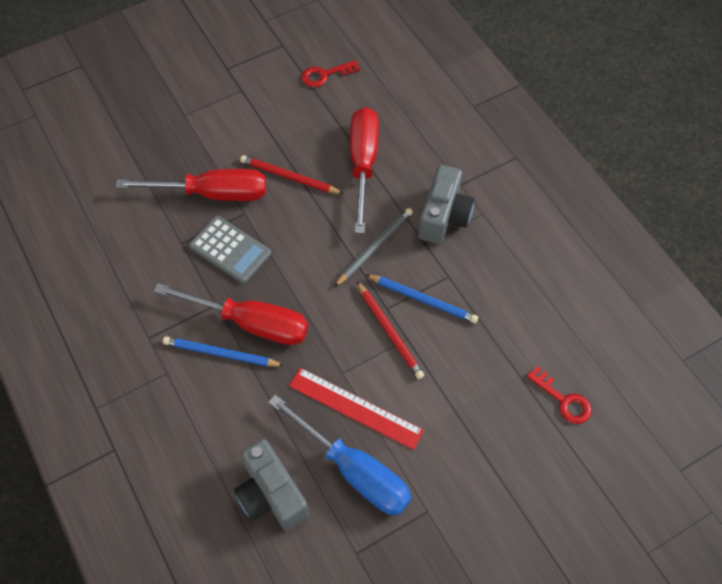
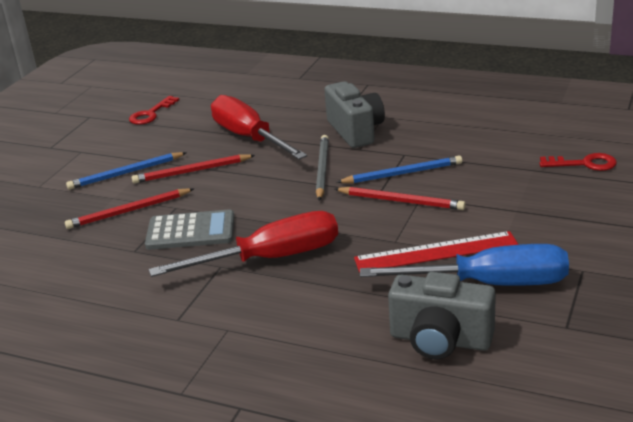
camera: 35 degrees left, 30 degrees down
(213, 193) = (129, 211): red screwdriver -> red pencil
(221, 354) = (267, 289): blue pencil -> blue pencil (126, 173)

